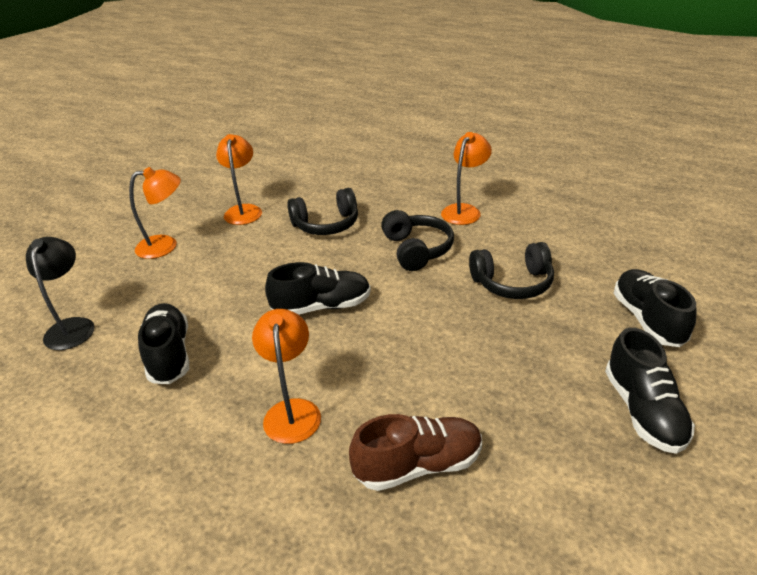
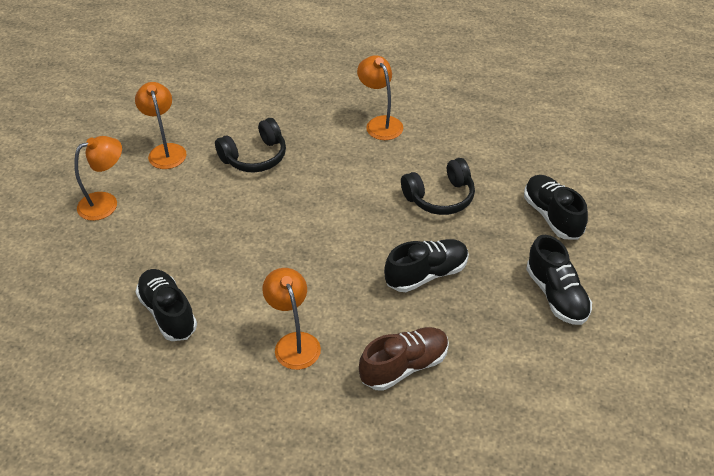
camera: 15 degrees left, 10 degrees up
(72, 326) = (63, 302): black lamp -> none
(321, 307) = (283, 246): black shoe -> black shoe (426, 274)
(416, 250) = (348, 174): black headphones -> none
(464, 210) = (380, 123): orange lamp -> orange lamp turned 45 degrees counterclockwise

